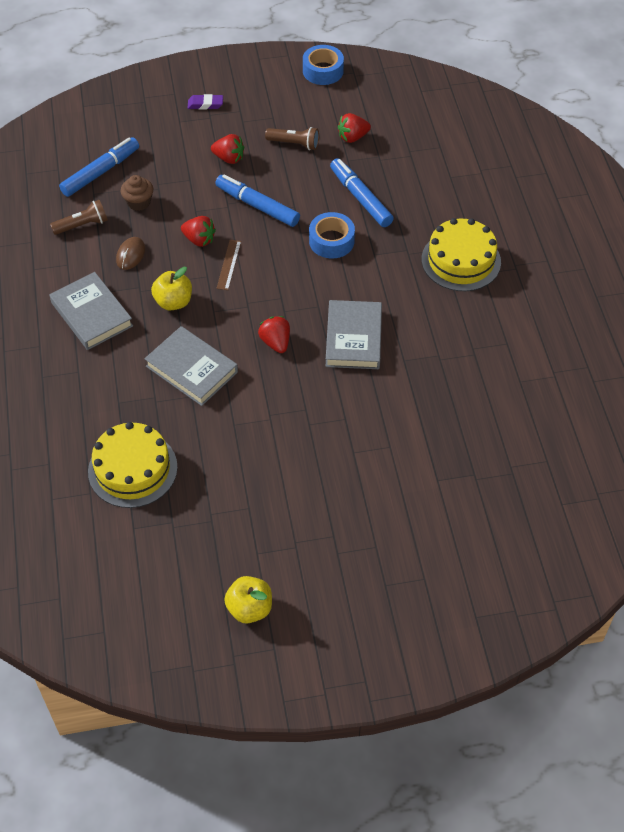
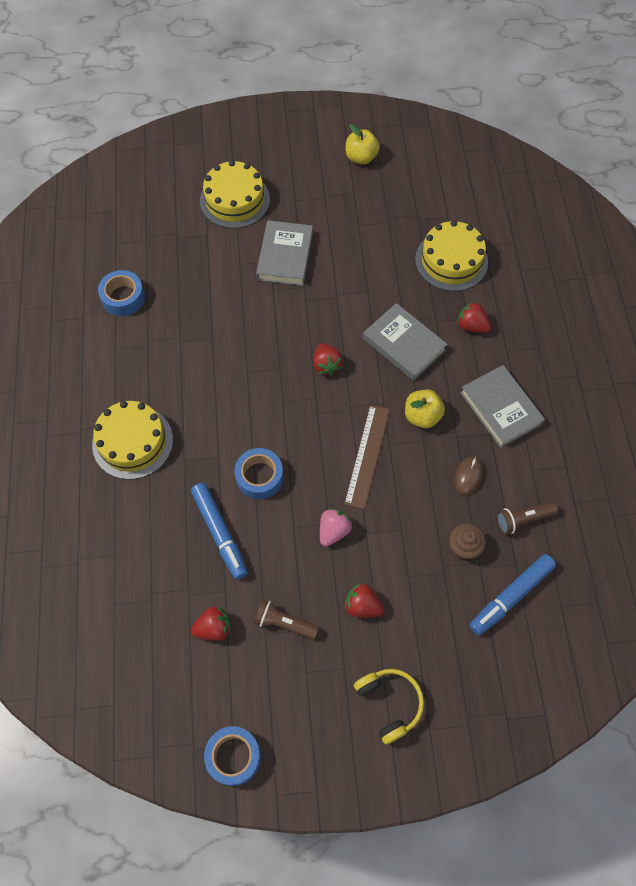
camera: 175 degrees left, 10 degrees up
(199, 240) = (397, 490): red strawberry -> red strawberry (471, 326)
(205, 104) = (389, 704): purple eraser -> yellow headphones
(229, 265) = (367, 456): brown ruler -> brown ruler, size x1.69
(257, 206) = (333, 531): blue marker -> pink strawberry
(353, 338) = (254, 364): grey book -> grey book (285, 256)
(412, 530) = (234, 200): none -> yellow cake
(516, 397) = (123, 298): none -> blue tape

